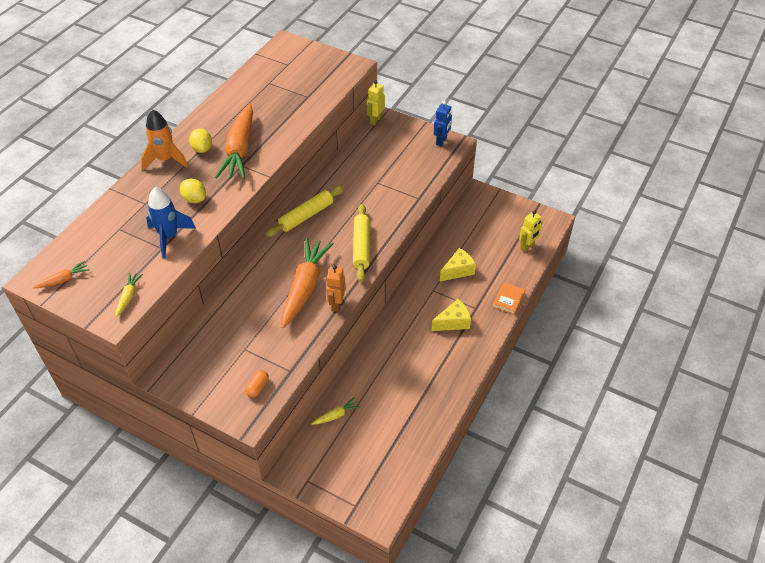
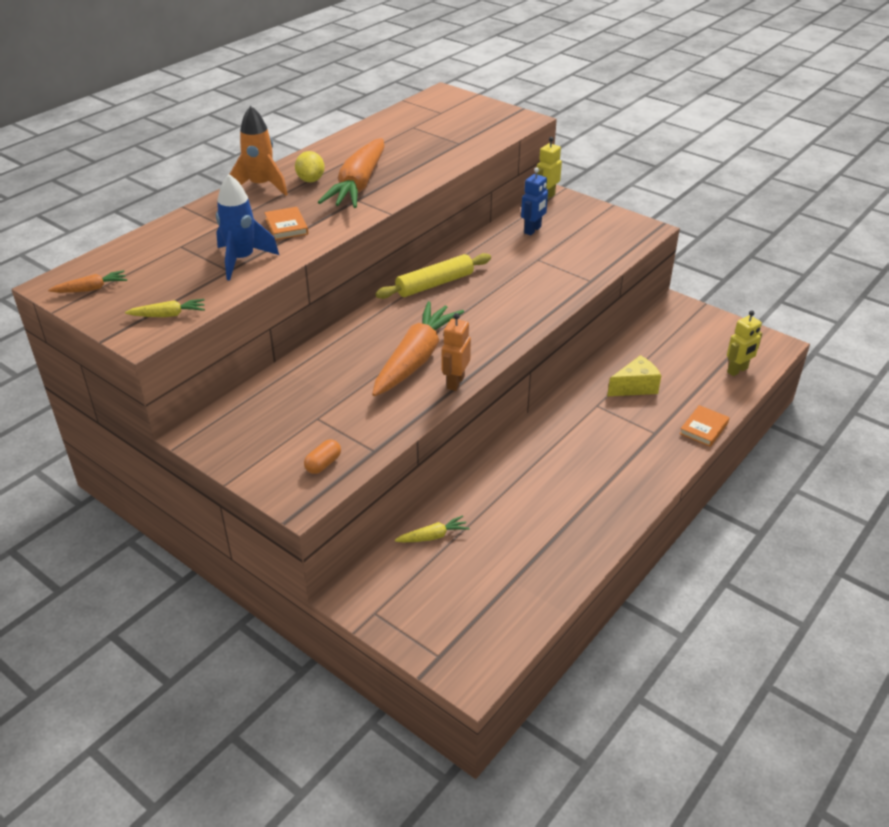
camera: 10 degrees right, 10 degrees down
(128, 297) = (168, 315): yellow carrot -> yellow carrot turned 60 degrees clockwise
(194, 199) = (286, 226): yellow lemon -> orange book
(361, 246) = (502, 323): yellow rolling pin -> none
(441, 141) = (631, 225): blue robot -> blue robot (533, 230)
(453, 322) = (620, 445): yellow cheese -> none

